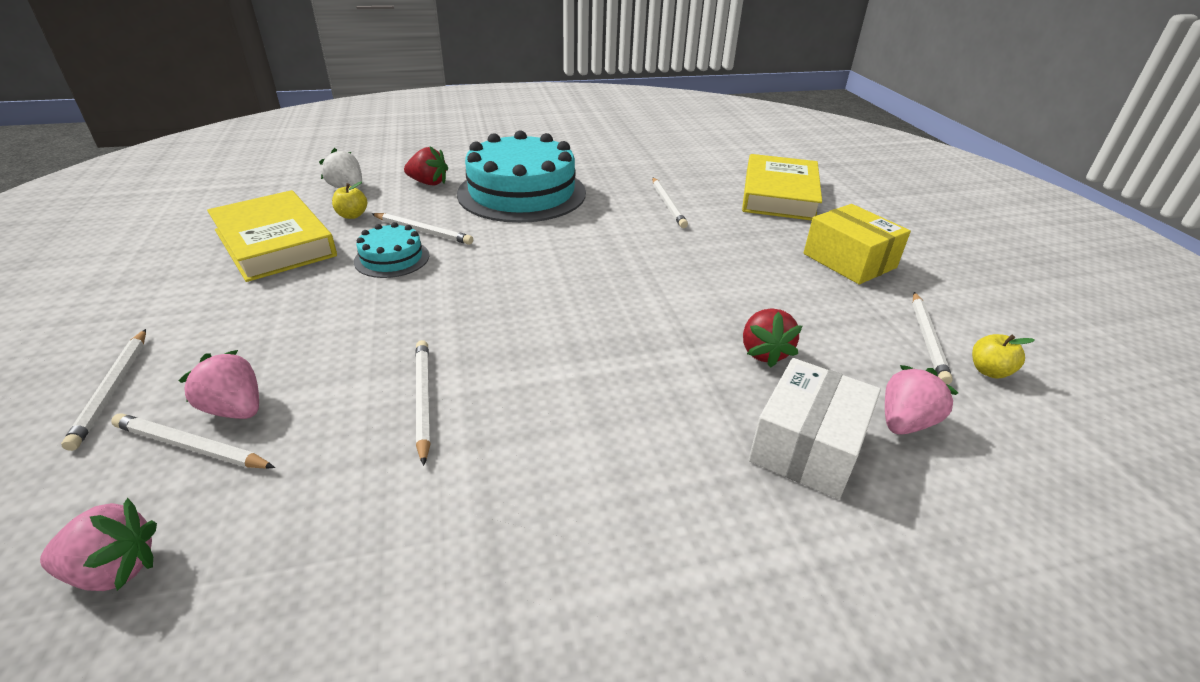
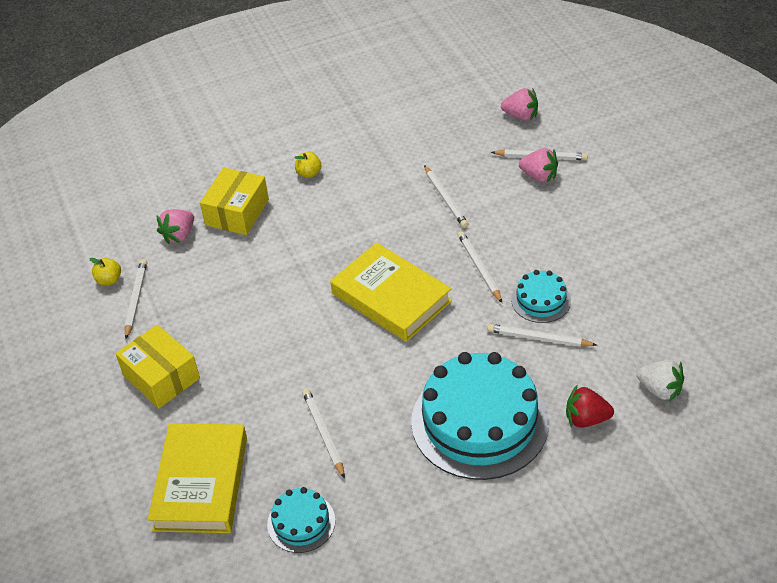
camera: 175 degrees right, 10 degrees up
(113, 389) = (613, 173): white pencil -> white pencil (479, 268)
(114, 570) = (521, 116): pink strawberry -> pink strawberry turned 150 degrees counterclockwise
(274, 243) = (647, 298): yellow book -> yellow book (391, 297)
(352, 215) = (617, 347): yellow apple -> yellow apple (309, 173)
(690, 169) = (301, 522): none -> turquoise cake
(764, 352) = (251, 266): red strawberry -> none
(807, 446) = (237, 212): white box -> yellow box

